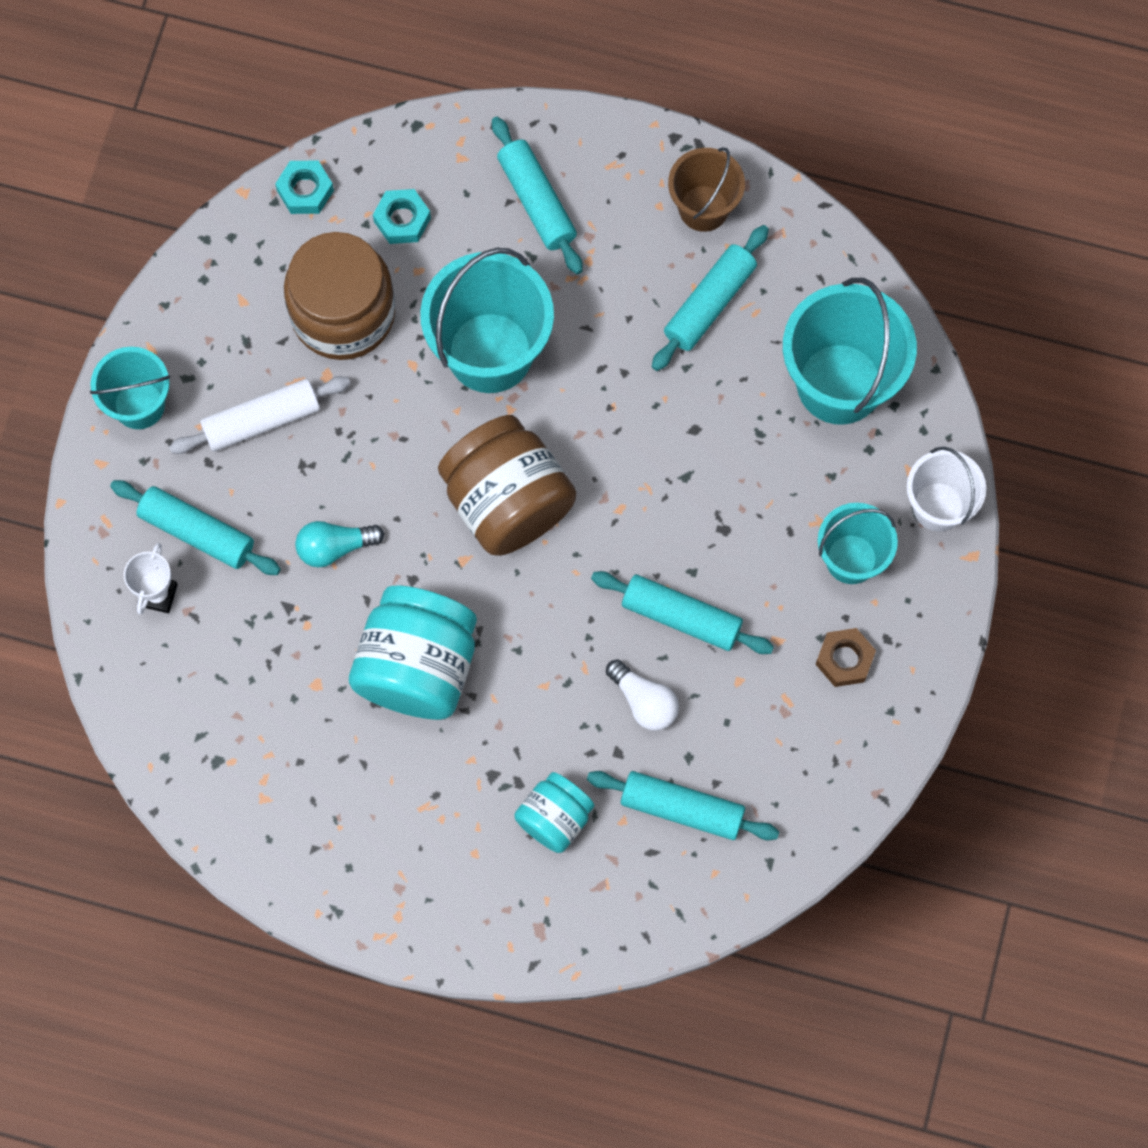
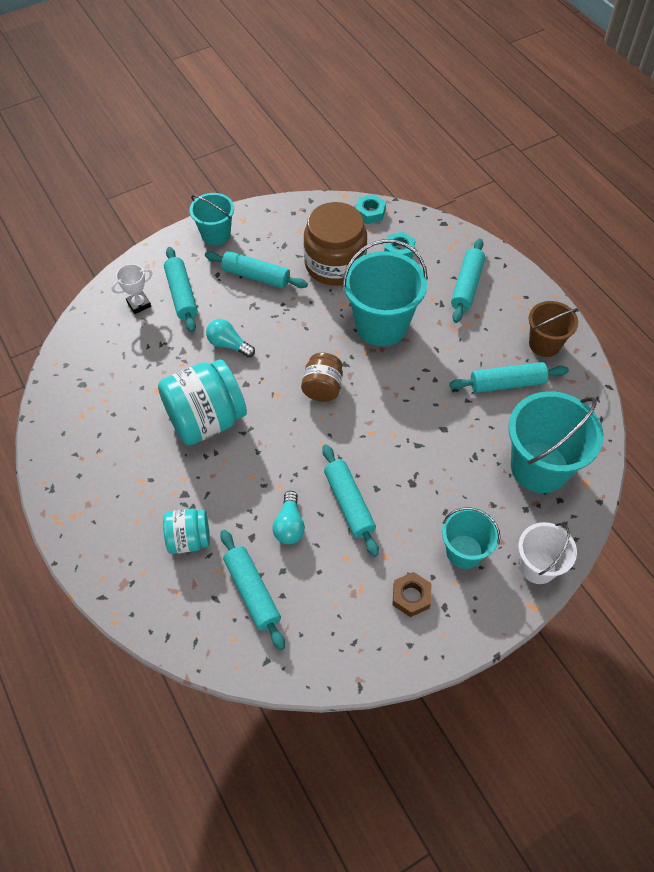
camera: 45 degrees right, 15 degrees down
(262, 421) = (256, 276): white rolling pin -> turquoise rolling pin
(507, 502) = (322, 388): brown jar -> brown jar, size x0.56
(644, 701) = (289, 525): white light bulb -> turquoise light bulb

